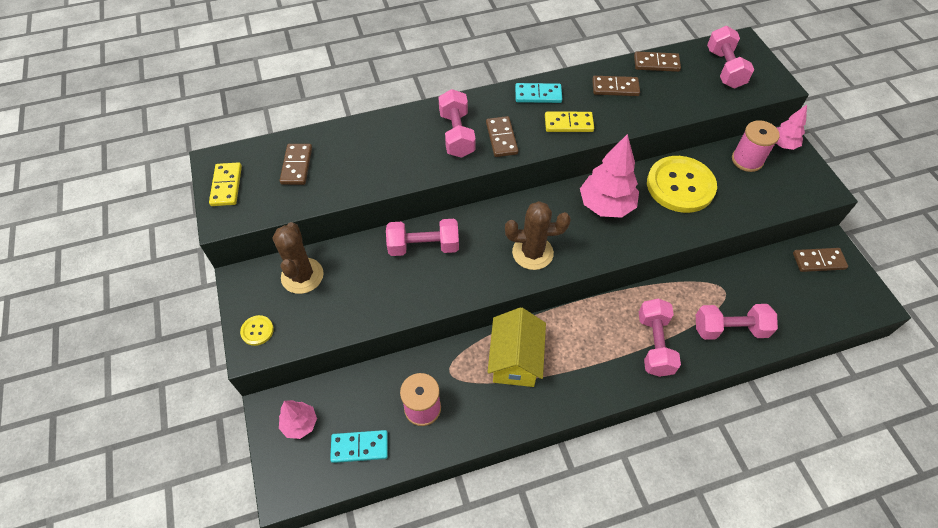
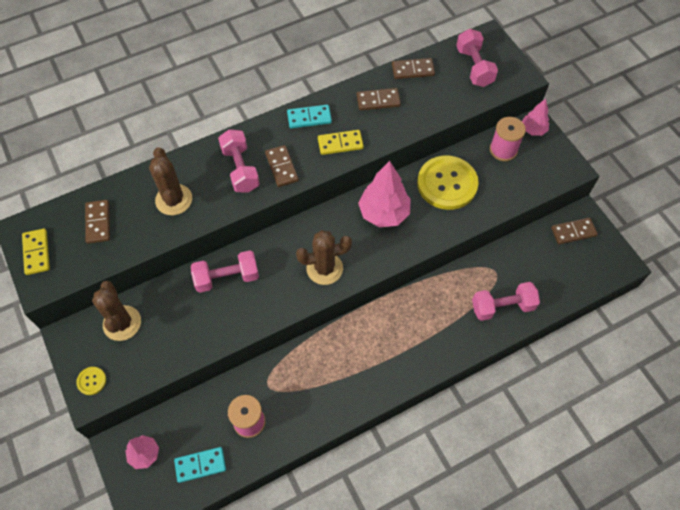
camera: 10 degrees left, 5 degrees up
(380, 154) = (174, 200): none -> brown cactus
(515, 360) = (323, 365): yellow house -> none
(654, 344) = (440, 331): pink dumbbell -> none

